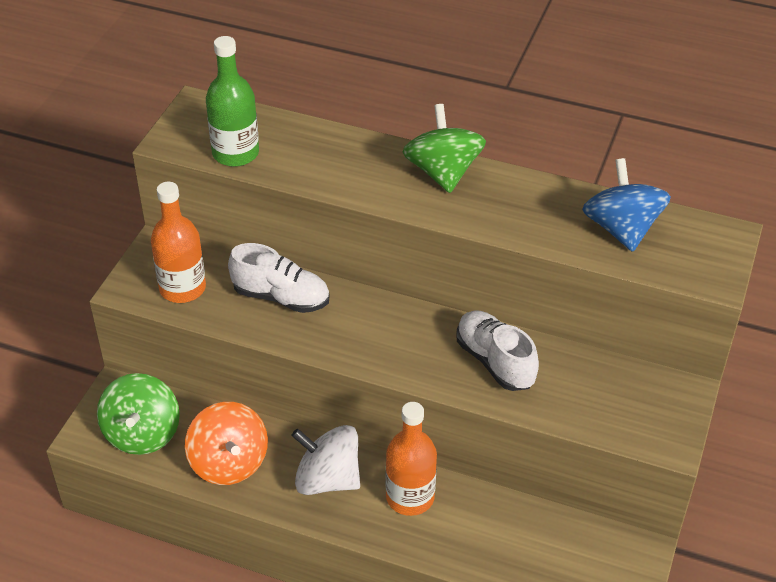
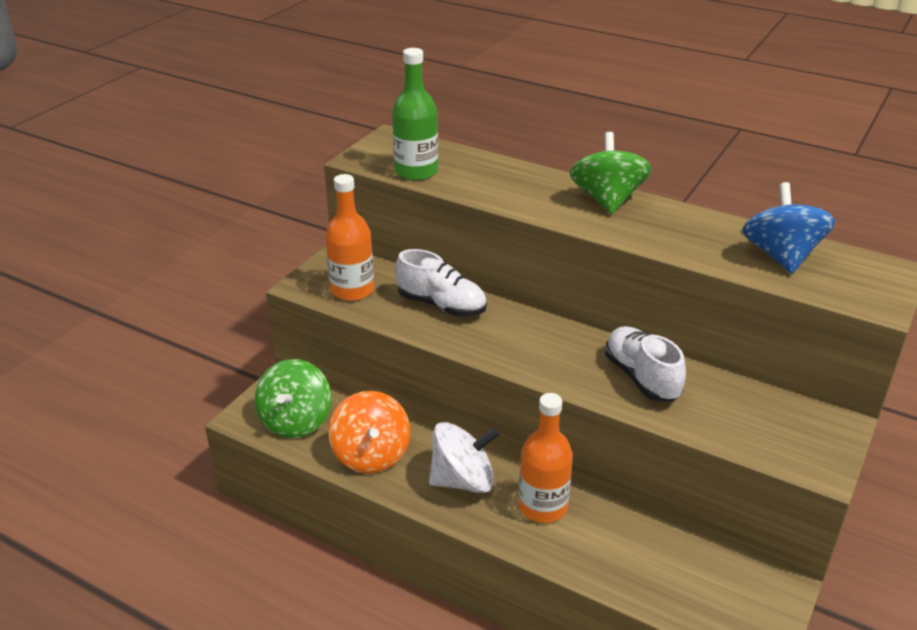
camera: 10 degrees right, 10 degrees down
(327, 479) = (463, 480): white spinning top -> white spinning top turned 135 degrees clockwise

